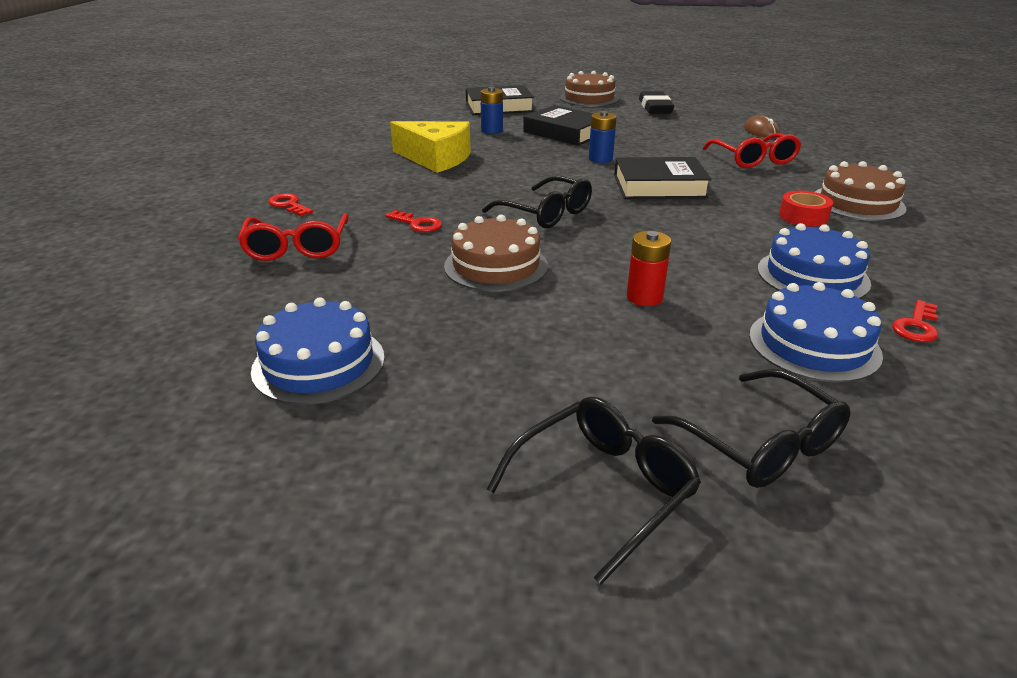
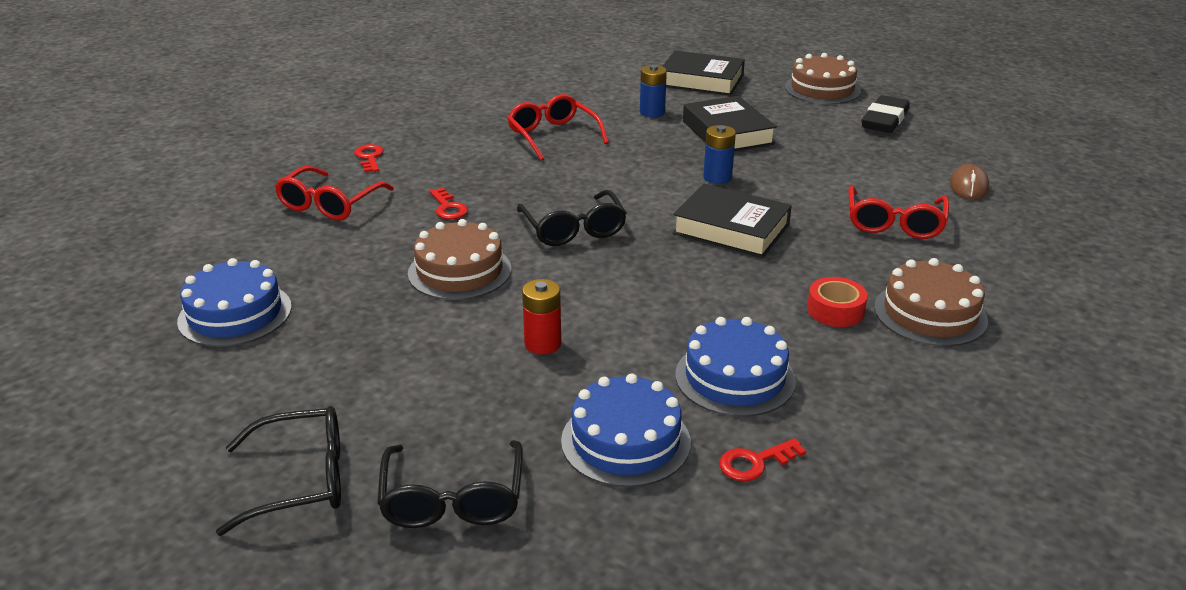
camera: 30 degrees right, 0 degrees up
(436, 158) = (553, 136): yellow cheese -> red glasses

